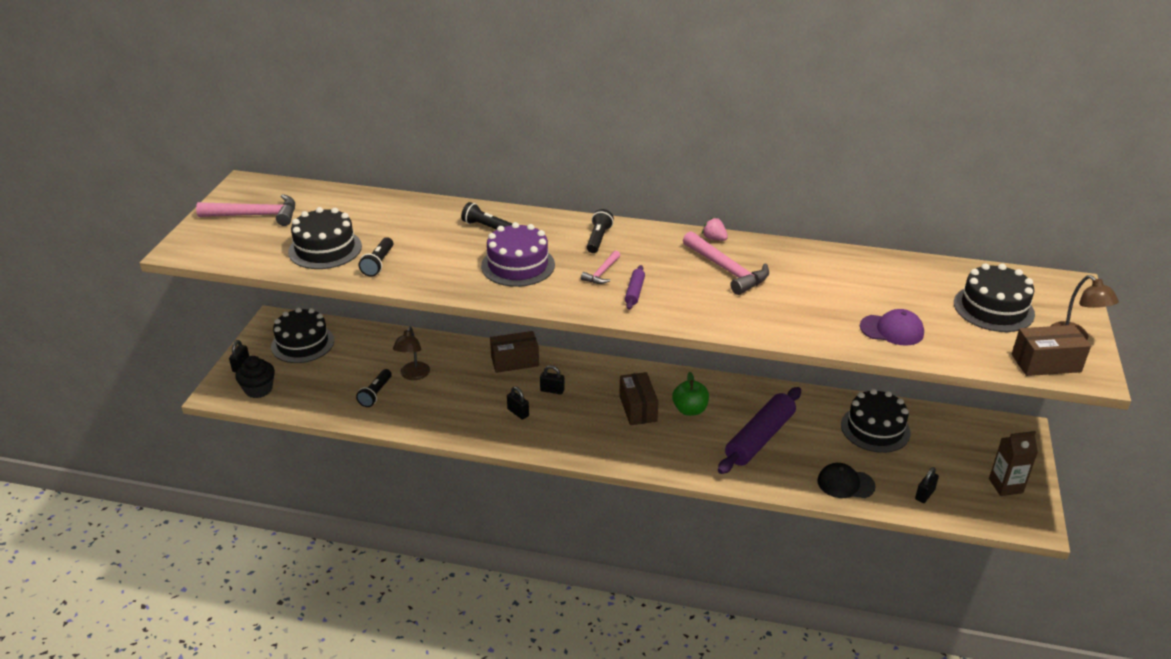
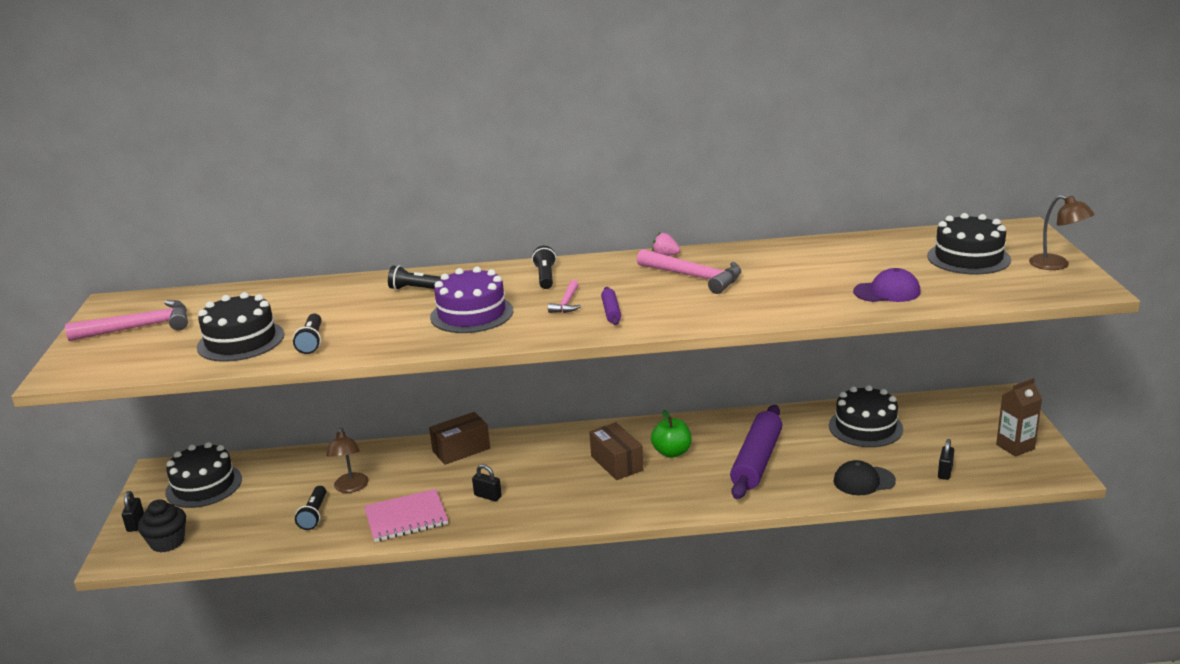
camera: 15 degrees left, 10 degrees down
(445, 416) = (406, 518): none -> pink notebook
(552, 390) = (515, 467): black padlock -> none
(1046, 363) = (1045, 288): brown box -> none

